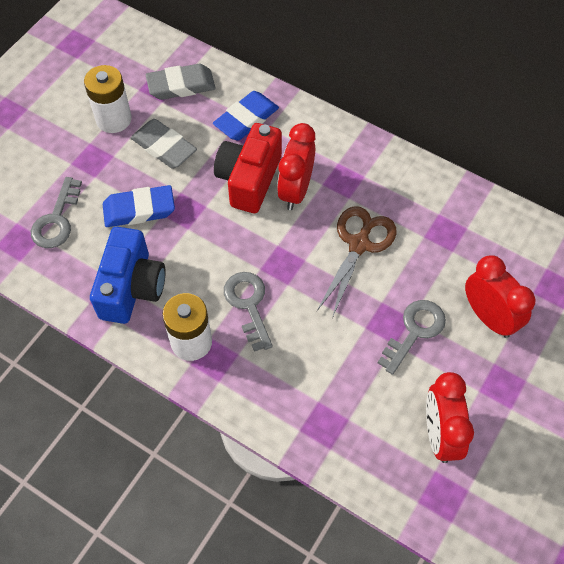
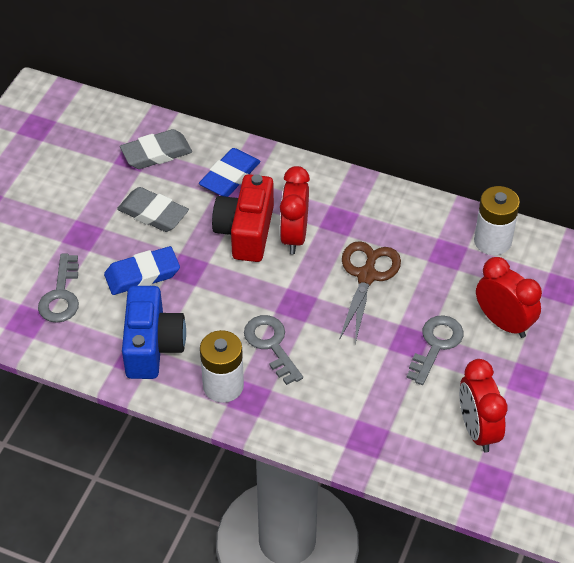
camera: 10 degrees left, 10 degrees down
(113, 119) = (95, 194): white battery -> white battery (492, 241)

